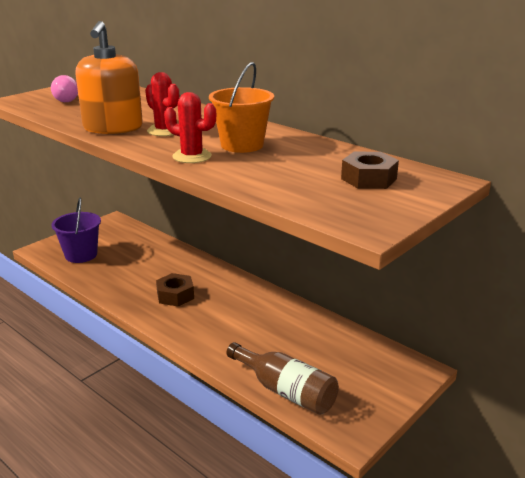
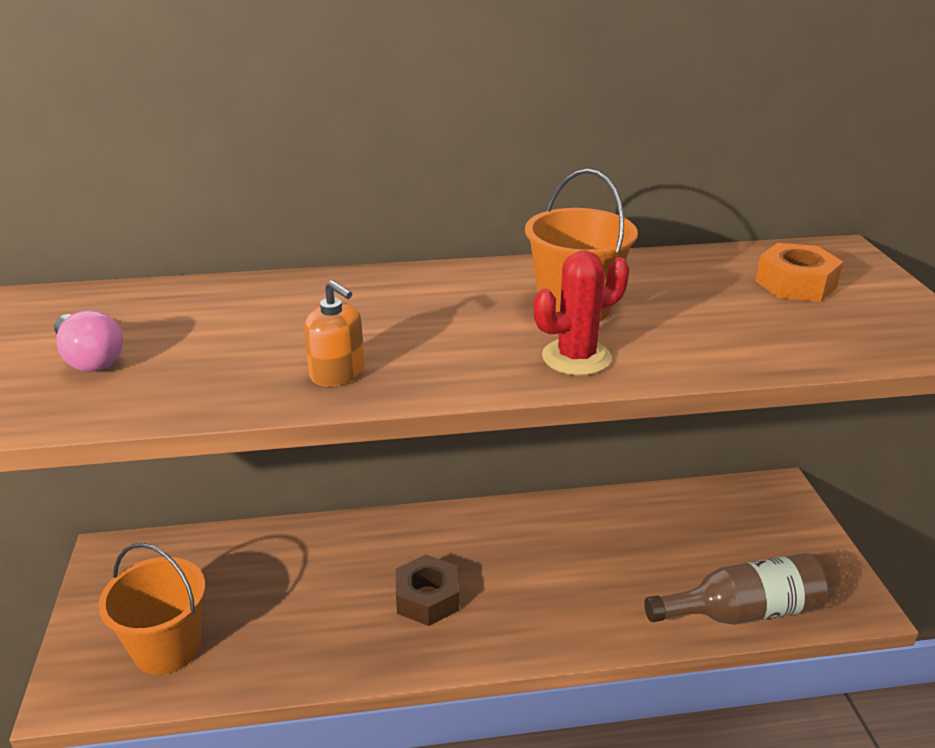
camera: 50 degrees left, 5 degrees up
(81, 255) = (167, 647): purple bucket -> orange bucket
(113, 128) = (337, 373): orange soap dispenser -> orange soap dispenser, size x0.49
(164, 131) = (424, 337): red cactus -> none
(368, 179) = (795, 284): brown nut -> orange nut

